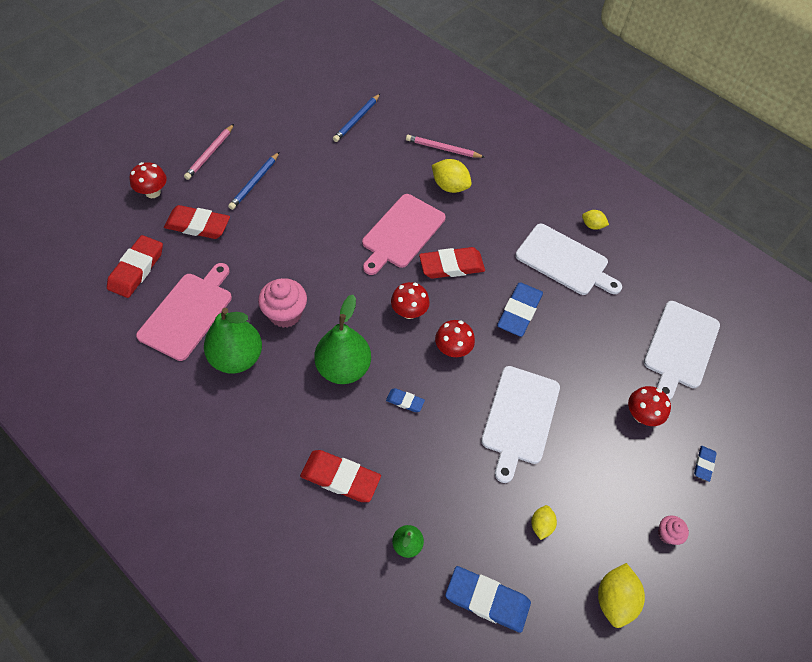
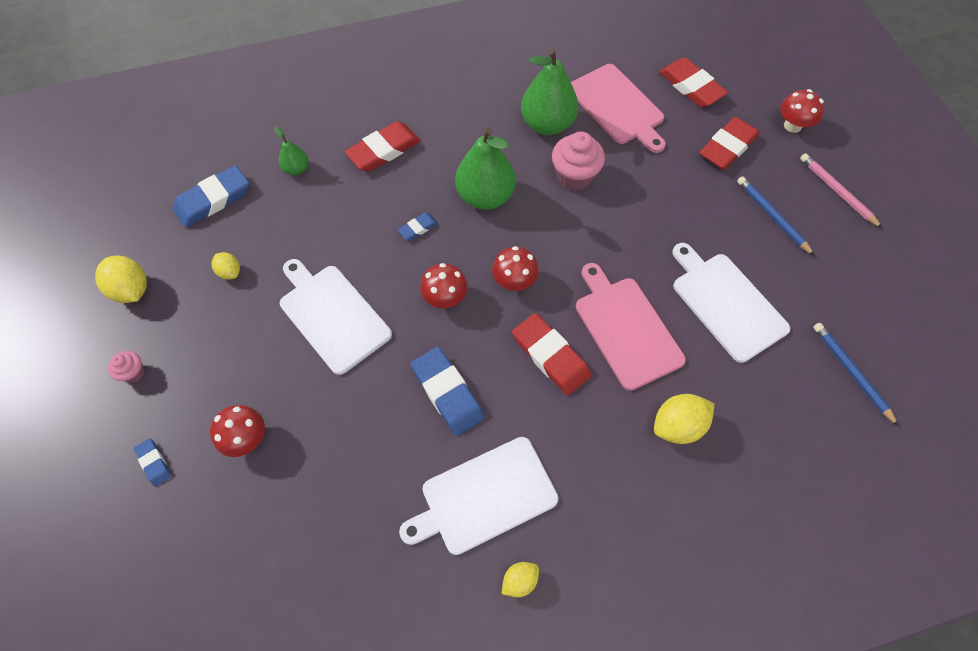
camera: 125 degrees right, 5 degrees up
(443, 148) = (753, 456): pink pencil -> none
(451, 266) = (550, 356): red eraser -> red eraser turned 60 degrees counterclockwise
(680, 347) = (282, 553): white cutting board -> white cutting board (726, 303)

